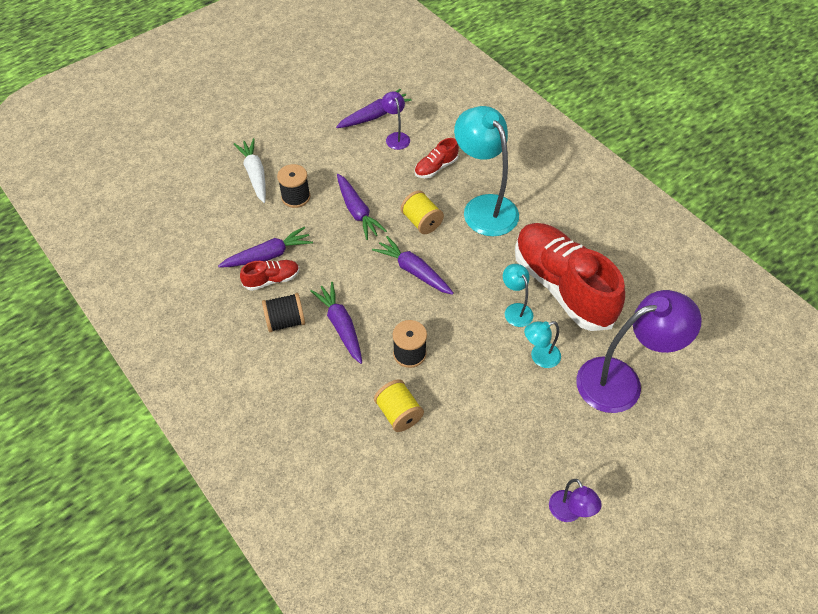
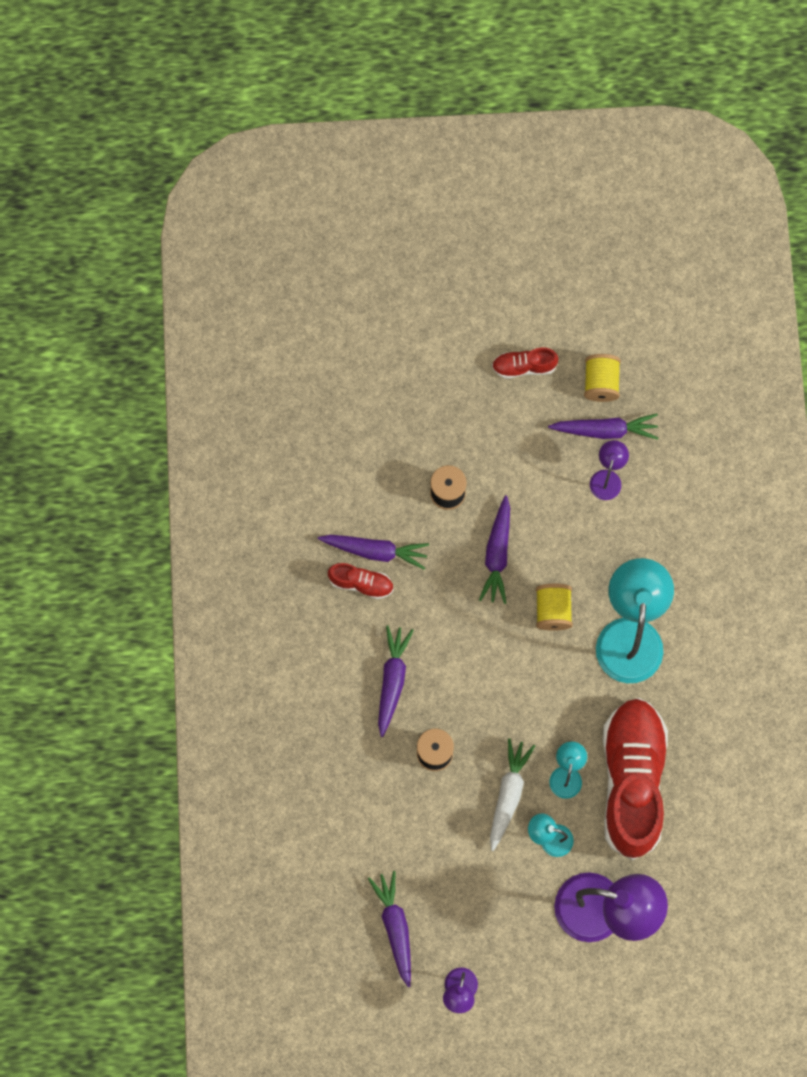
camera: 35 degrees right, 20 degrees up
(255, 174) = (425, 433): white carrot -> white carrot (508, 794)
(285, 321) = (345, 641): black spool -> none
(398, 413) = (383, 806): yellow spool -> yellow spool (601, 383)
(413, 271) = (502, 665): purple carrot -> purple carrot (395, 927)
(436, 167) = (619, 549): red shoe -> red shoe (524, 367)

